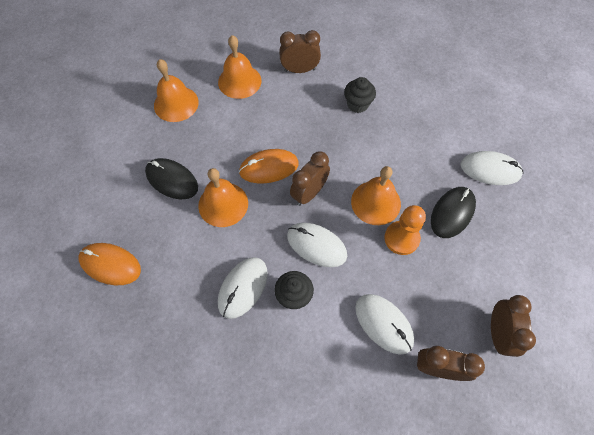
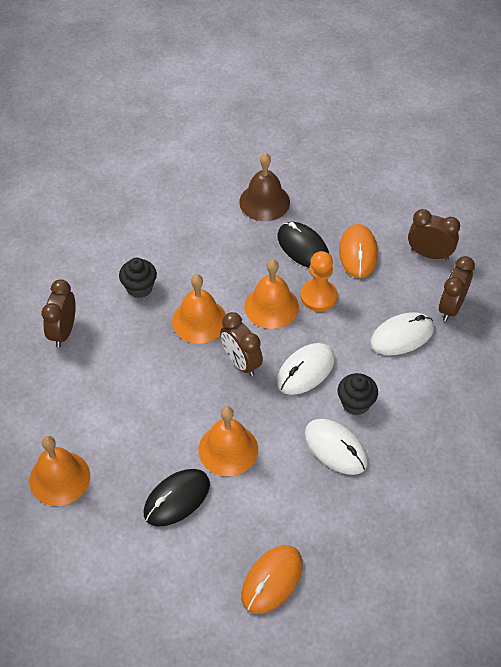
camera: 75 degrees left, 10 degrees down
(239, 81) = (53, 399): orange bell -> orange bell (199, 320)
(269, 168) = (195, 394): orange mouse -> orange mouse (358, 253)
(490, 170) = (264, 202): white mouse -> brown bell

